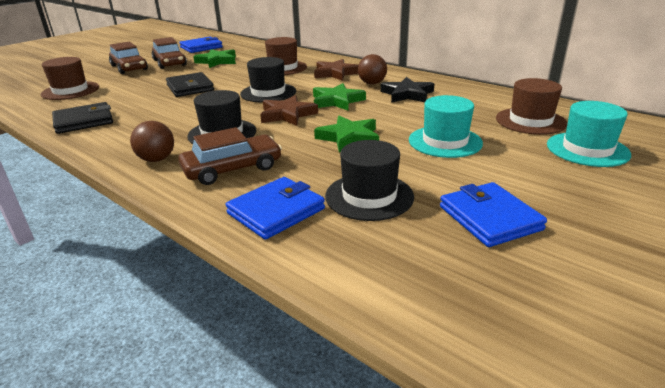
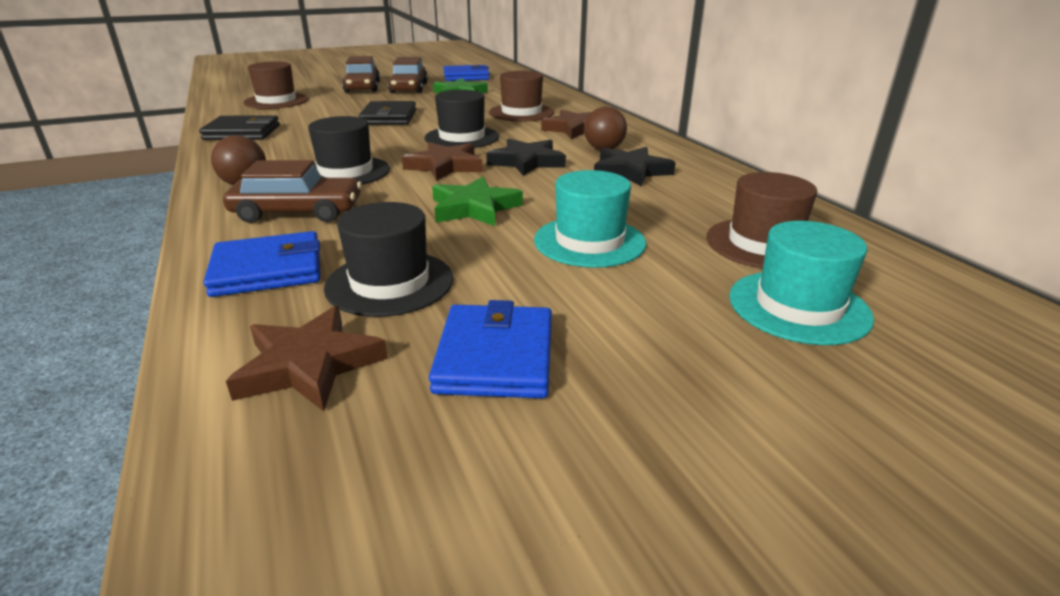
camera: 25 degrees right, 0 degrees up
(337, 101) = (527, 162): green star -> black star
(398, 256) = (309, 365): none -> brown star

